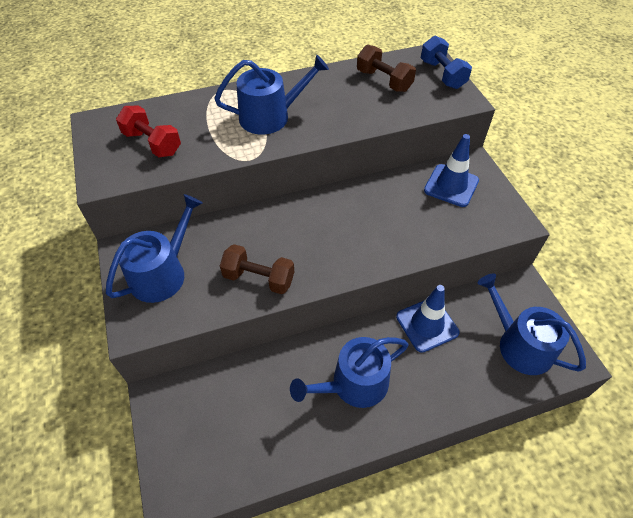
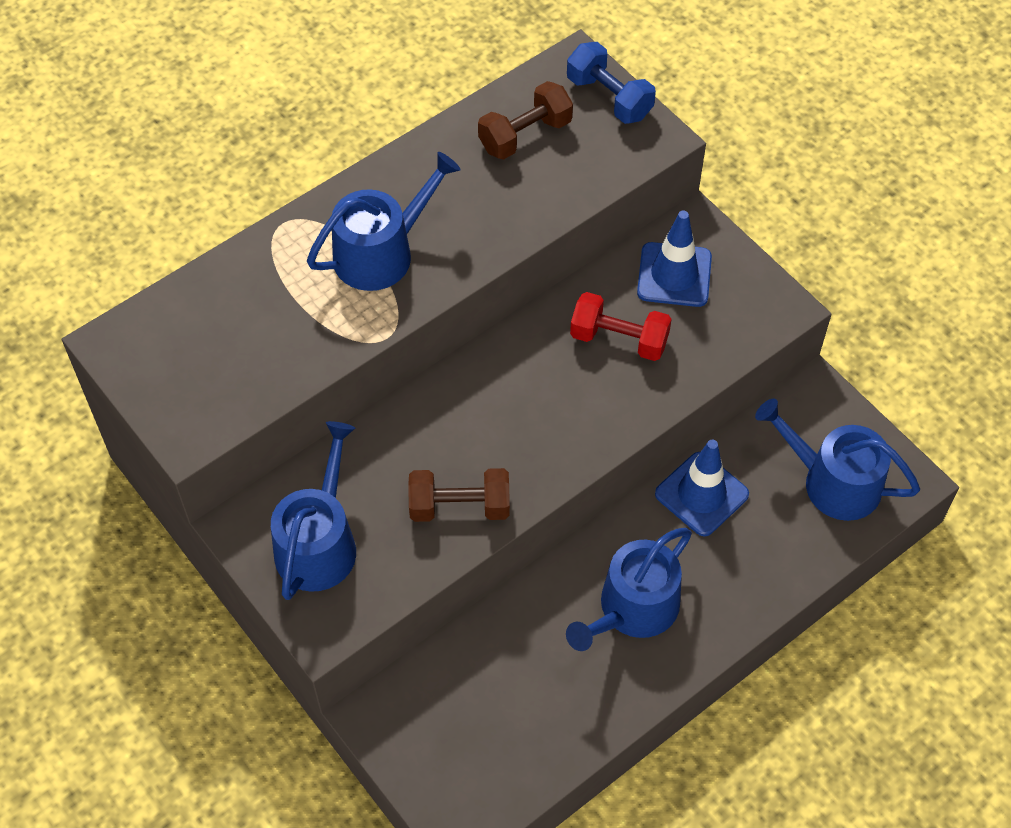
camera: 20 degrees left, 5 degrees up
(152, 143) = (227, 353): red dumbbell -> red dumbbell (619, 339)
(384, 81) = (525, 135): brown dumbbell -> brown dumbbell turned 60 degrees counterclockwise

